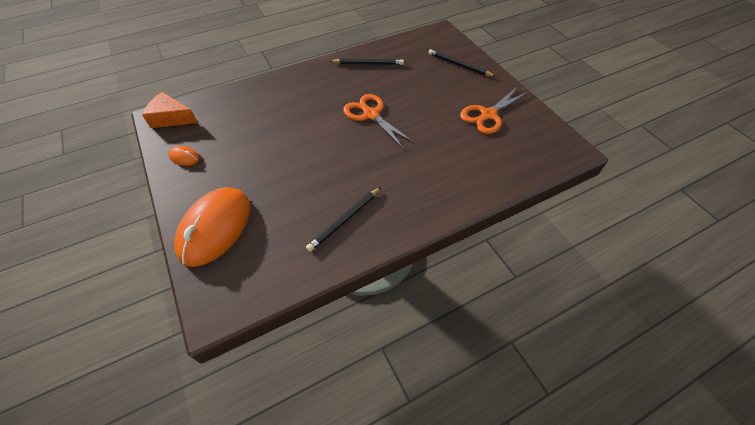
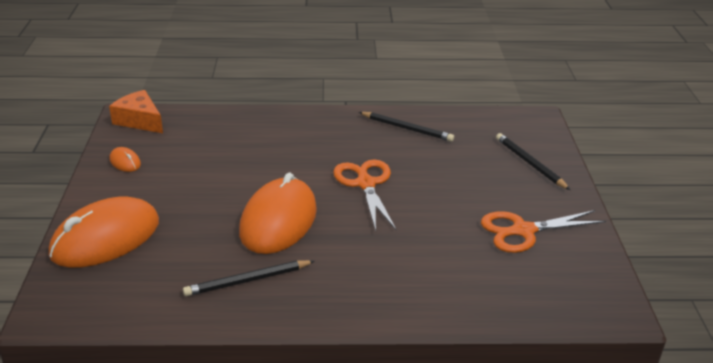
camera: 25 degrees right, 20 degrees down
(333, 164) = (278, 221): none -> orange mouse

